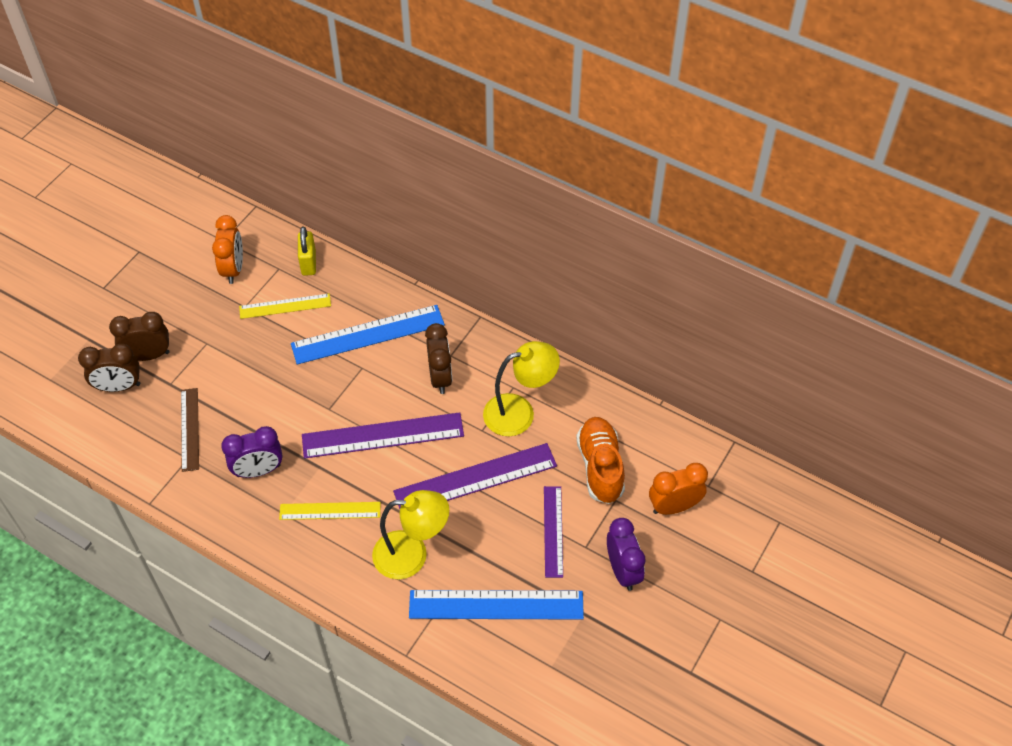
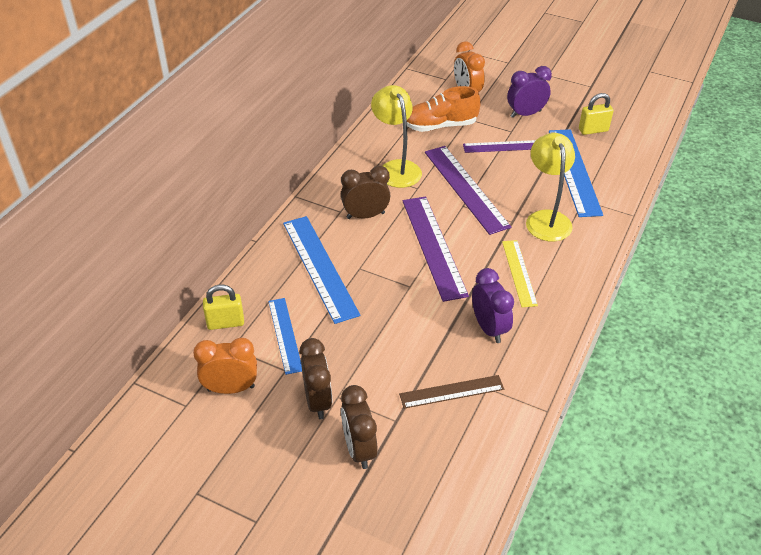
camera: 95 degrees left, 10 degrees down
(119, 387) = (406, 470): brown clock -> brown clock (318, 401)
(285, 306) = (285, 335): yellow ruler -> blue ruler
(582, 649) = (593, 130): none -> yellow padlock

